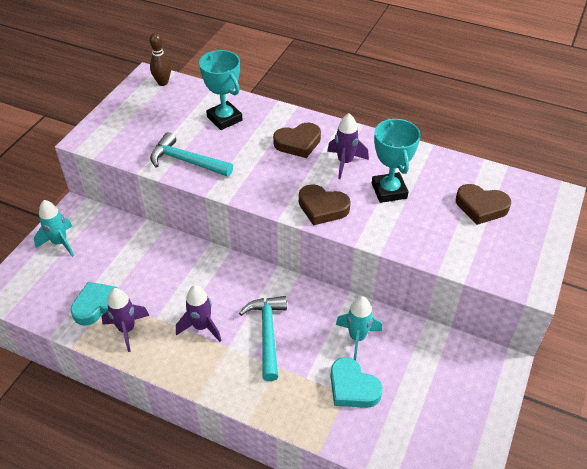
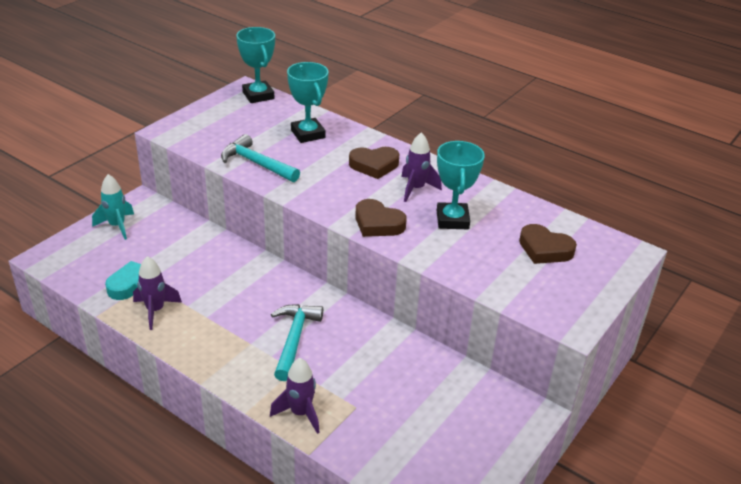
camera: 10 degrees right, 10 degrees down
(162, 83) = (258, 95): brown bowling pin -> turquoise trophy
(201, 327) = (230, 321): purple rocket -> purple rocket (300, 413)
(352, 387) = (365, 402): turquoise heart -> none
(357, 338) = (386, 359): turquoise rocket -> none

